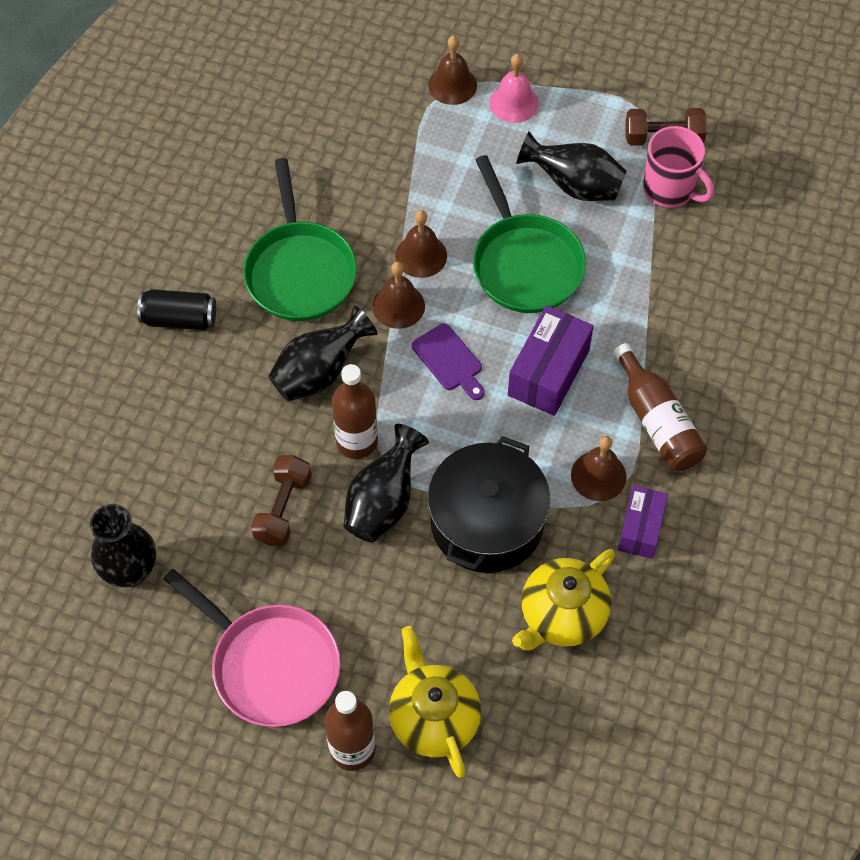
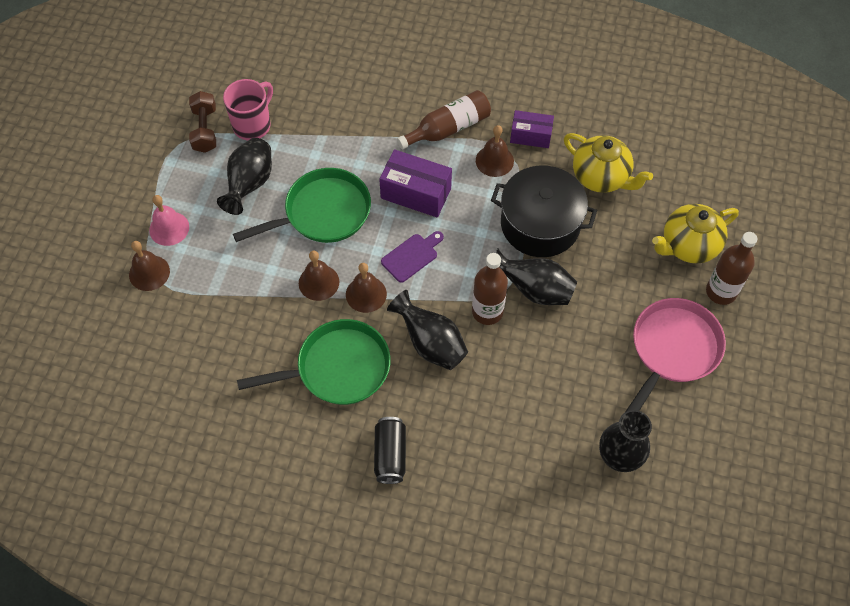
camera: 95 degrees left, 0 degrees up
(283, 509) = (550, 356): brown dumbbell -> none

